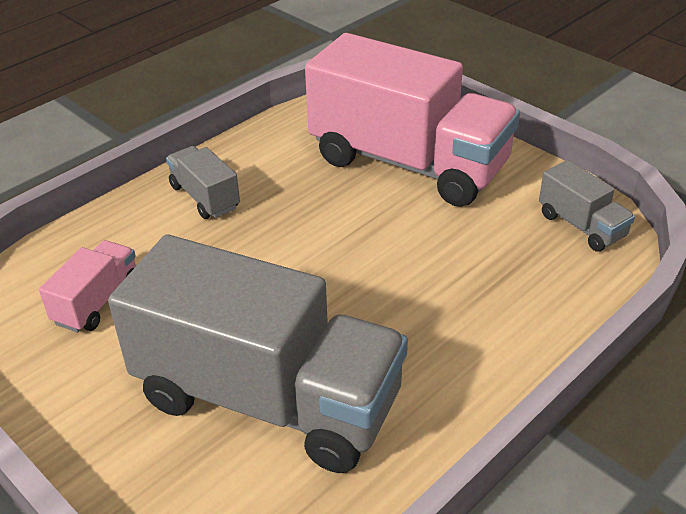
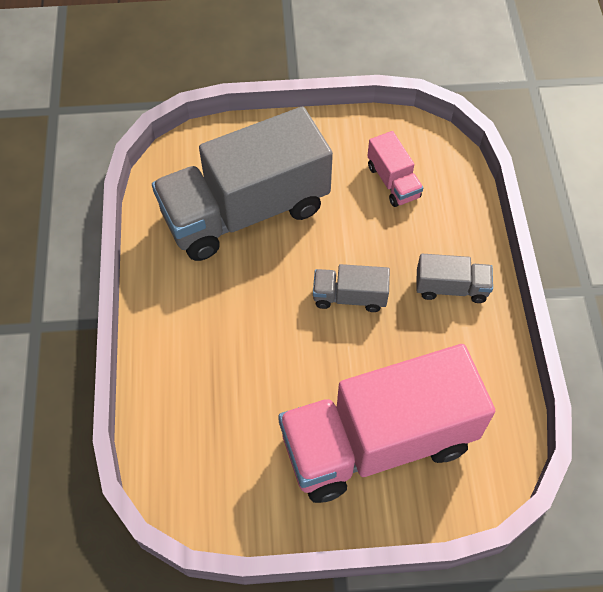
camera: 130 degrees right, 20 degrees up
(581, 226) = (205, 487): grey truck -> grey truck (349, 296)

